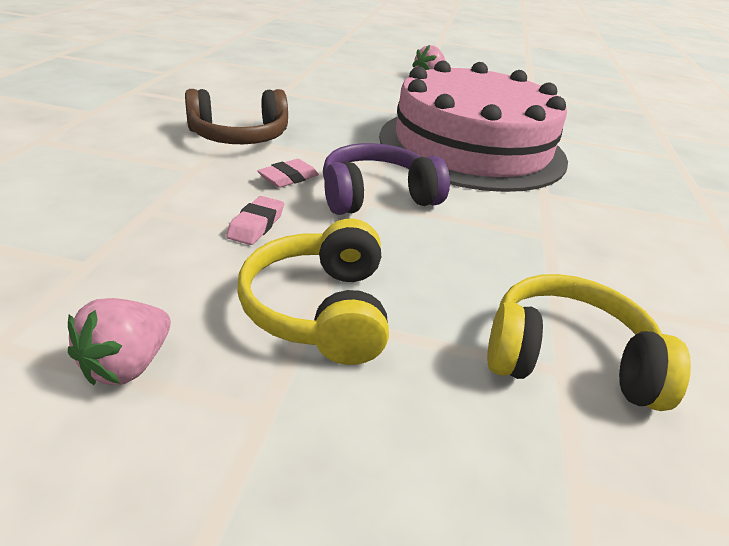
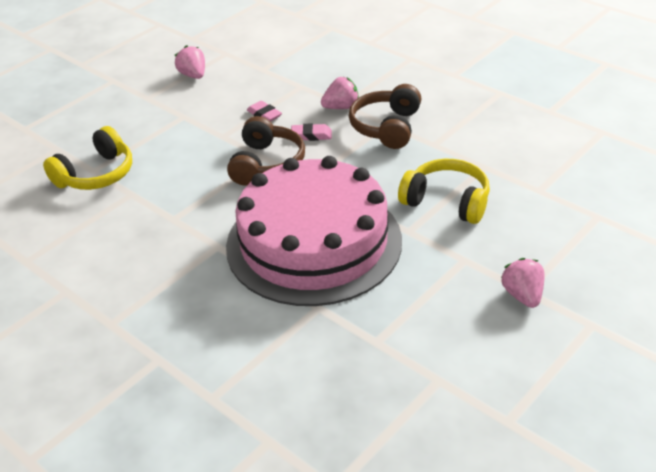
camera: 125 degrees right, 5 degrees up
(204, 169) = (341, 107): none -> pink strawberry
(288, 178) = (311, 135): pink eraser -> pink eraser turned 75 degrees counterclockwise
(320, 309) = (185, 119): yellow headphones -> yellow headphones (447, 201)
(377, 196) = (266, 164): purple headphones -> brown headphones

